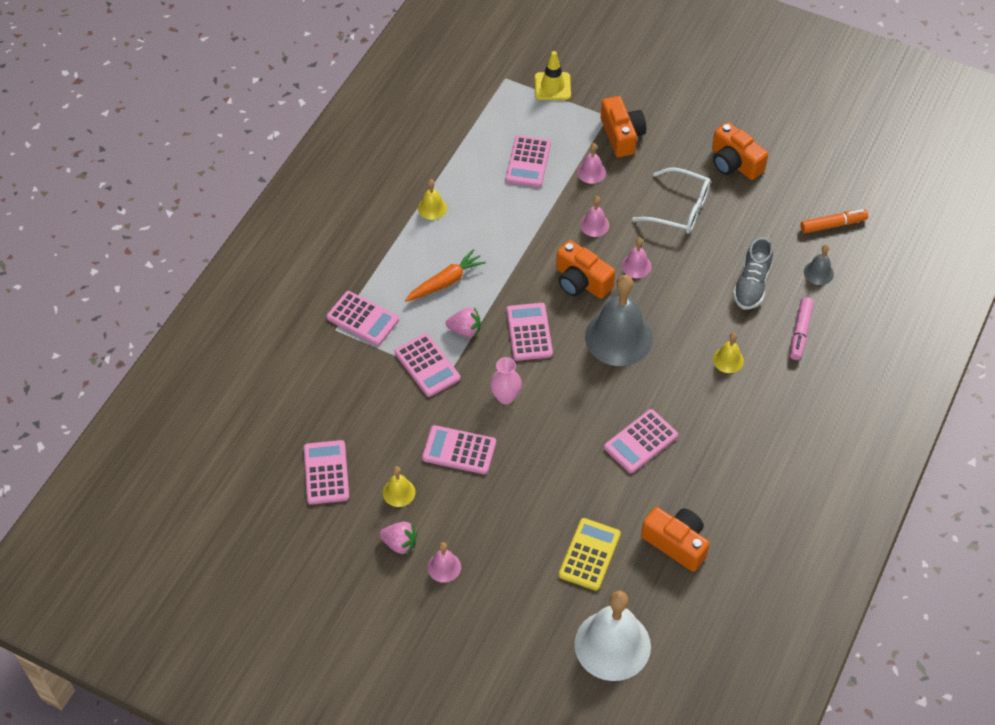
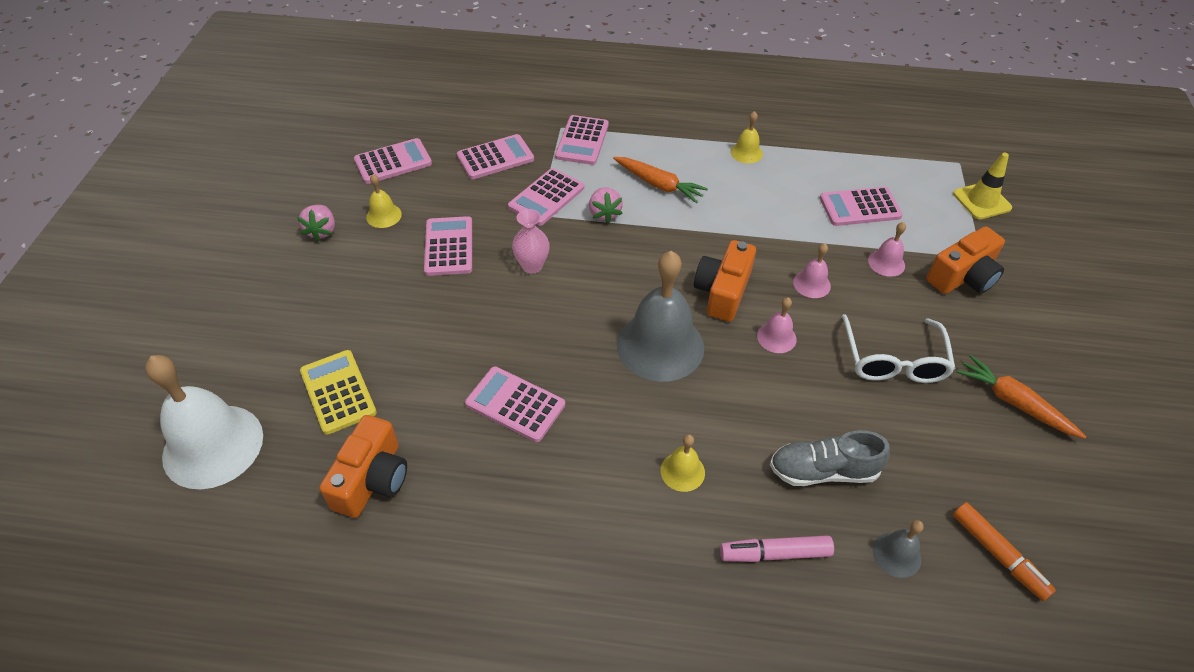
camera: 70 degrees right, 5 degrees down
(444, 567) = (299, 271): pink bell -> none
(529, 332) = (627, 264): pink calculator -> pink calculator (495, 158)
(589, 554) = (338, 392): yellow calculator -> yellow calculator turned 120 degrees counterclockwise
(734, 163) = (1013, 402): orange camera -> orange carrot

